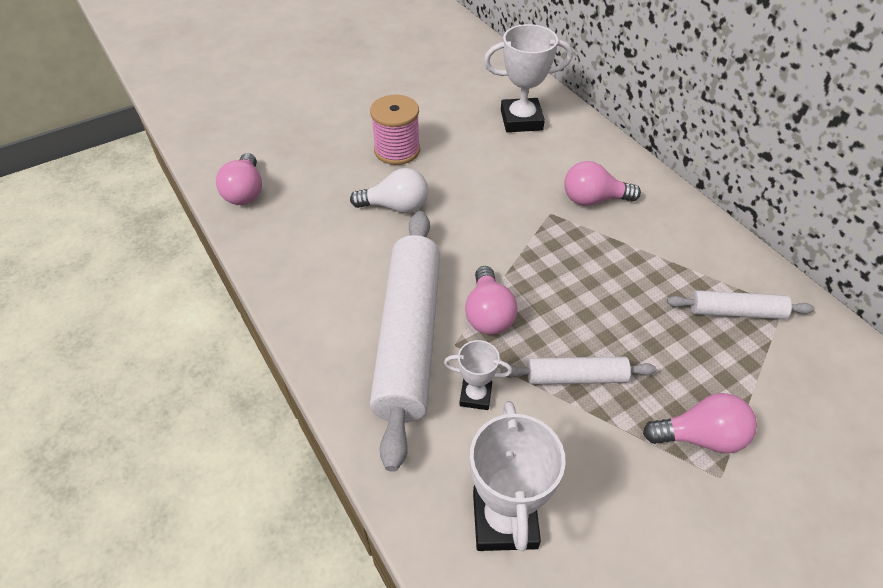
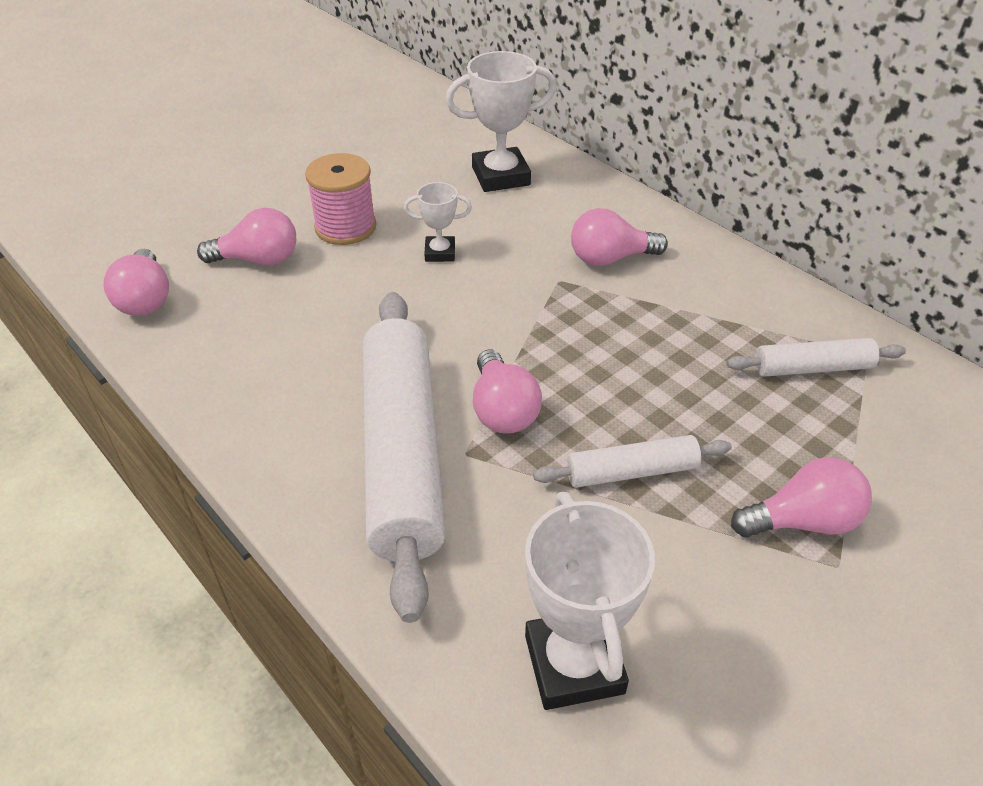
camera: 10 degrees left, 5 degrees down
(329, 170) = (258, 260): none -> pink light bulb
(396, 206) = (356, 295): white light bulb -> none
(475, 396) = (505, 513): white trophy -> white trophy (440, 253)

